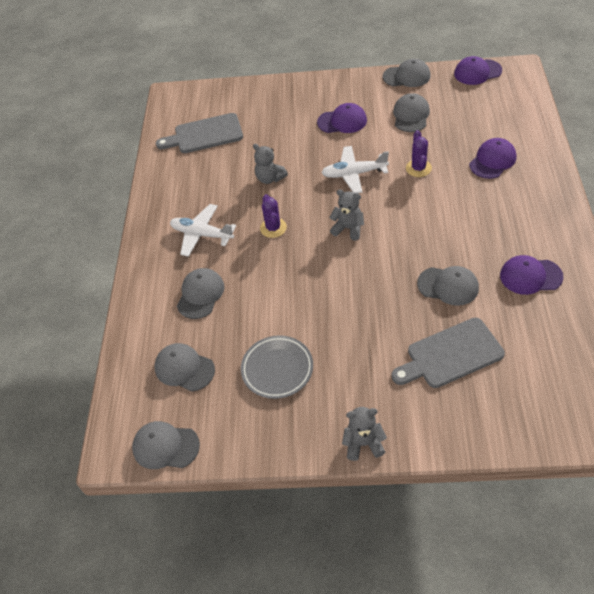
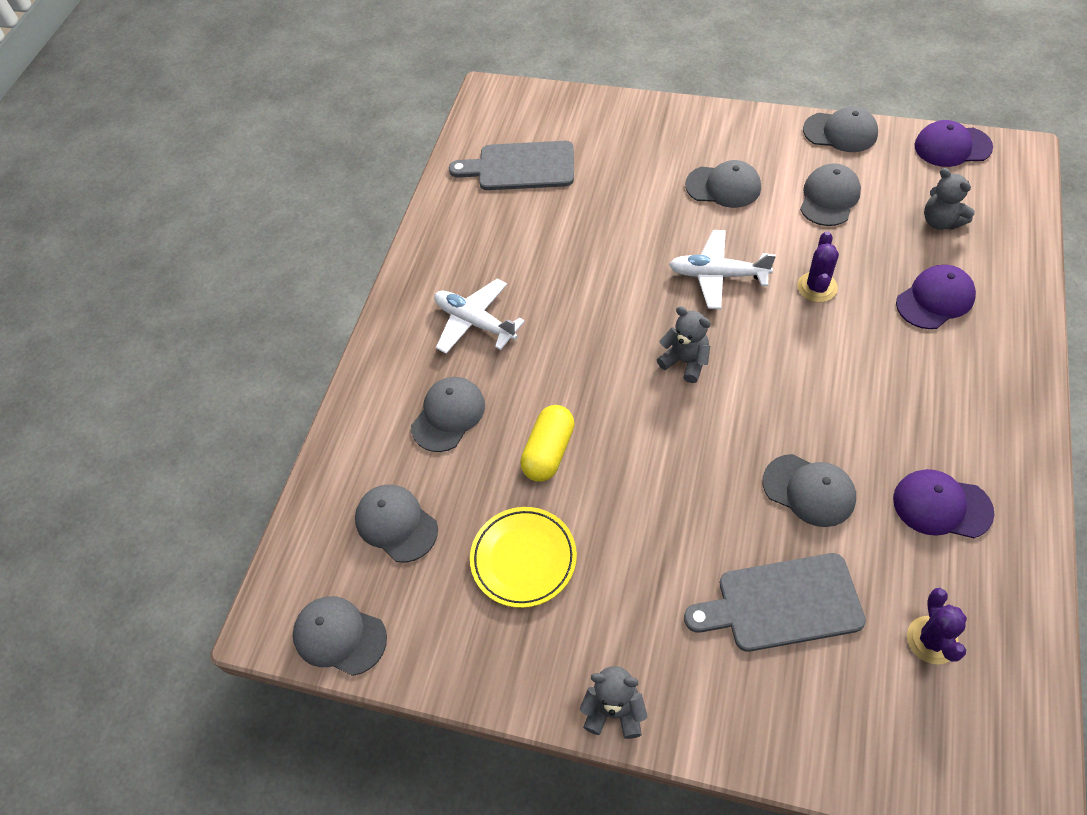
camera: 15 degrees right, 5 degrees up
(270, 178) = (594, 255): grey teddy bear -> grey teddy bear (941, 221)
(273, 228) = (577, 335): purple cactus -> purple cactus (932, 640)
(275, 301) = (549, 452): none -> yellow capsule
(277, 369) = (523, 559): grey plate -> yellow plate
(342, 121) = (723, 186): purple cap -> grey cap

